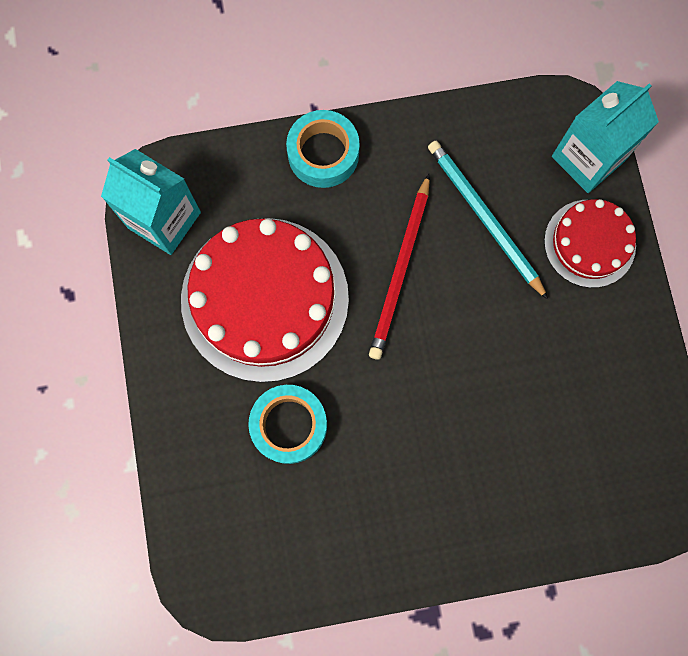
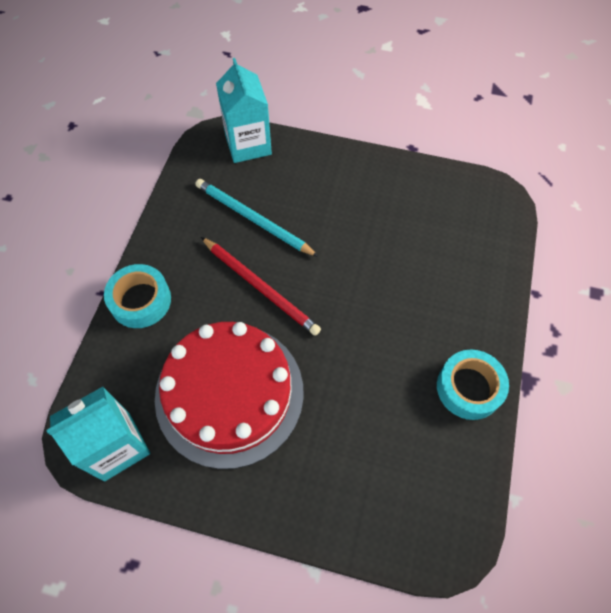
camera: 65 degrees left, 15 degrees down
(289, 425) = (341, 419): turquoise tape -> turquoise tape (469, 388)
(484, 218) = (253, 219): turquoise pencil -> turquoise pencil turned 45 degrees clockwise
(589, 243) = (305, 168): red cake -> none

